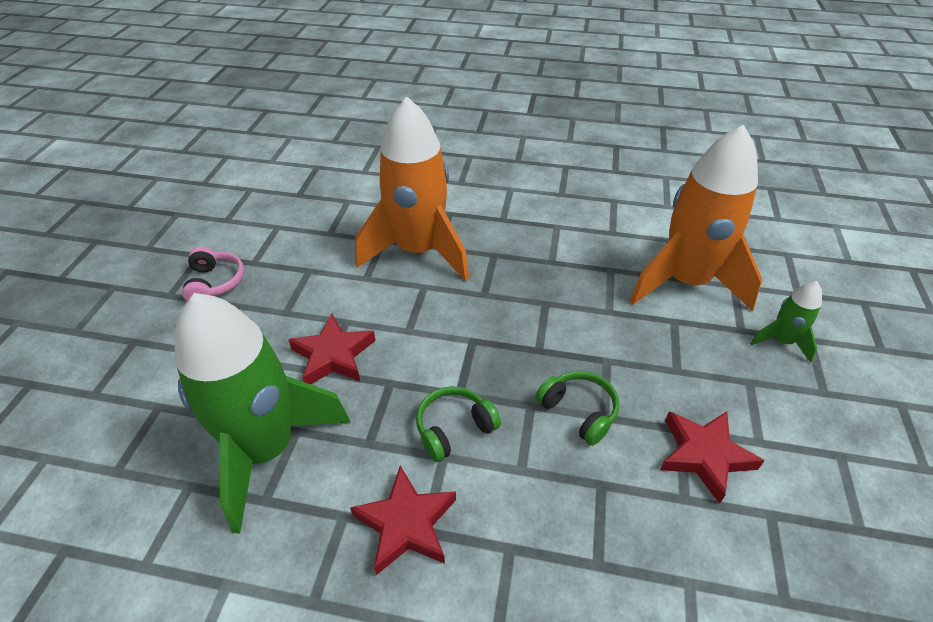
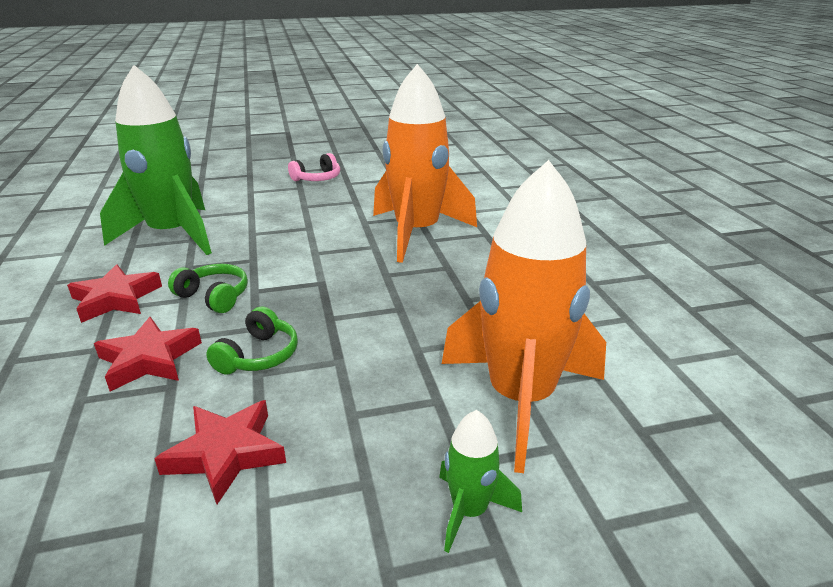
camera: 65 degrees right, 15 degrees down
(333, 355) = (270, 232): red star -> red star (149, 359)

